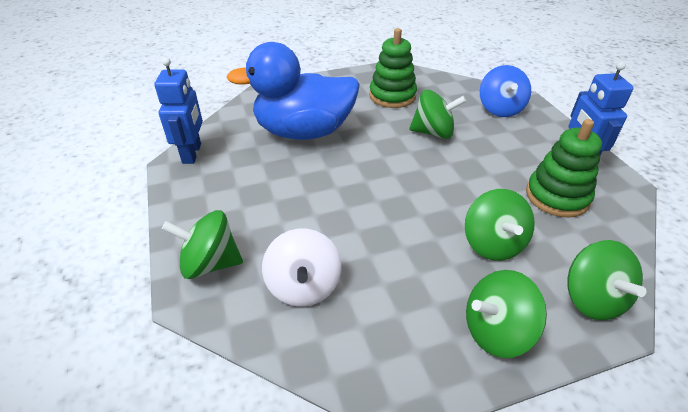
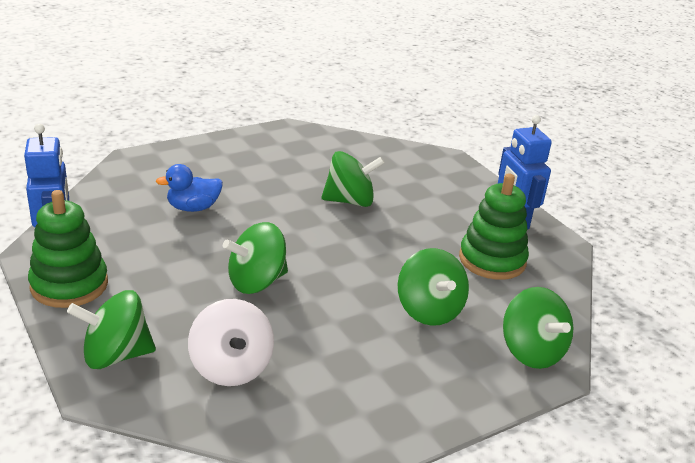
camera: 15 degrees left, 10 degrees down
(304, 132) = (193, 208): blue duck -> blue duck, size x0.44
(392, 96) = (294, 161): green stacking toy -> green stacking toy (69, 285)
(496, 331) = (440, 388): green spinning top -> green spinning top (256, 282)
(500, 109) = (423, 171): blue spinning top -> none

